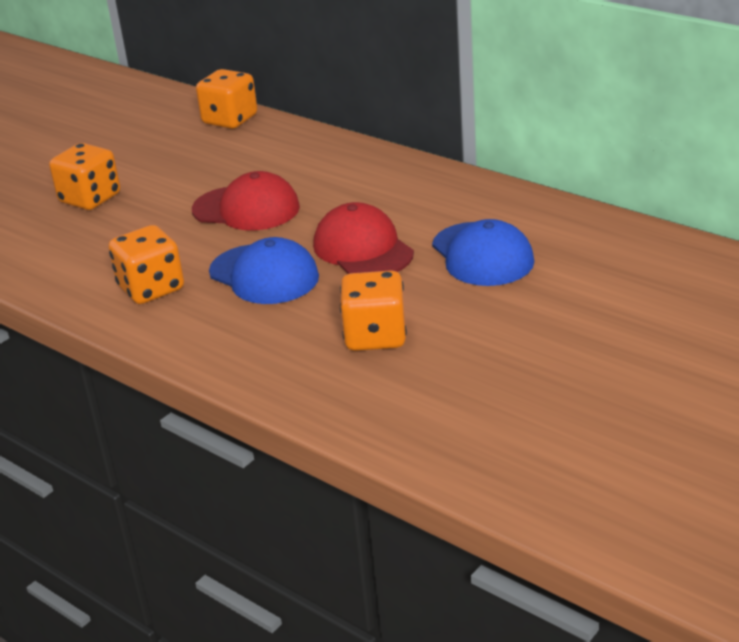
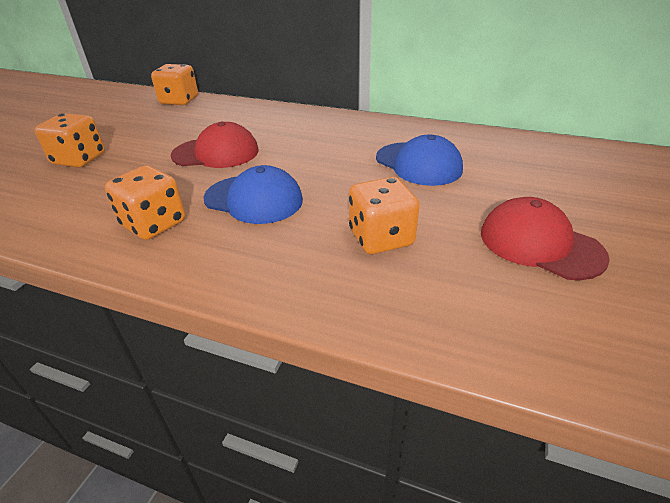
camera: 20 degrees left, 5 degrees up
(363, 249) = (325, 170): red cap -> red cap (540, 244)

